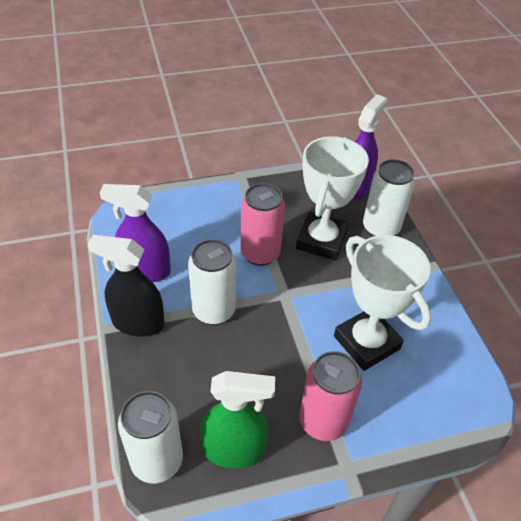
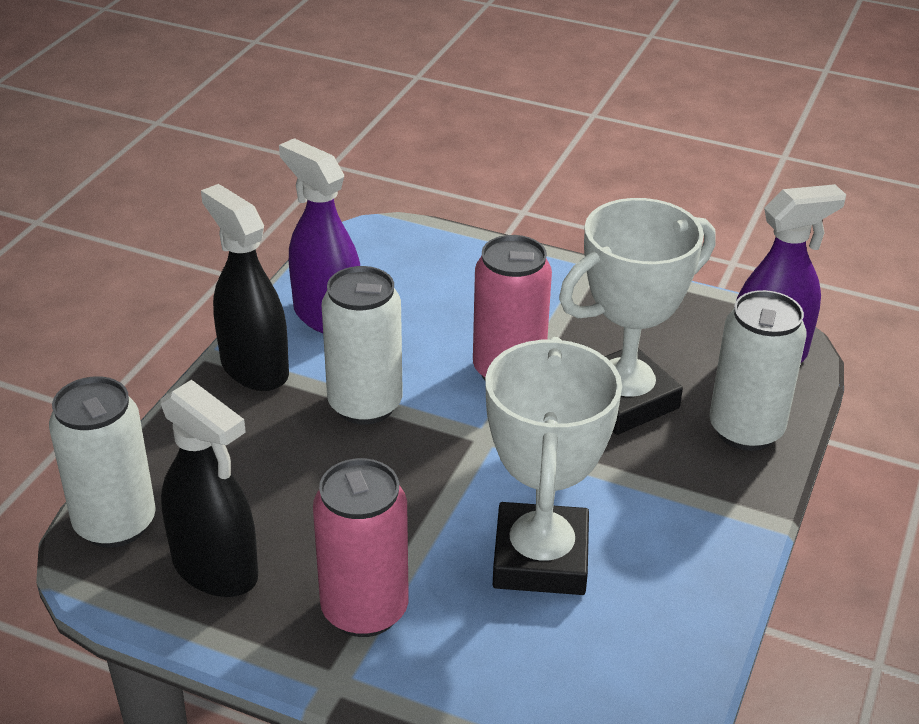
camera: 40 degrees right, 10 degrees down
(234, 449) = (215, 569): green spray bottle -> black spray bottle

